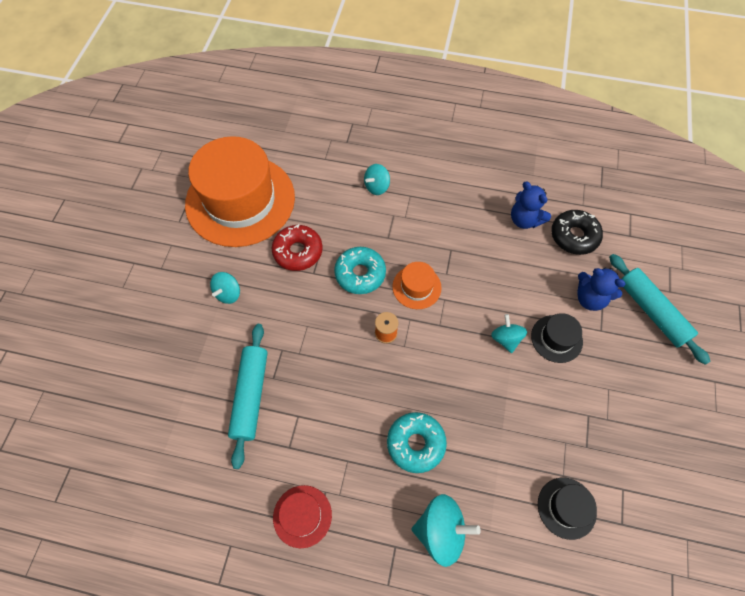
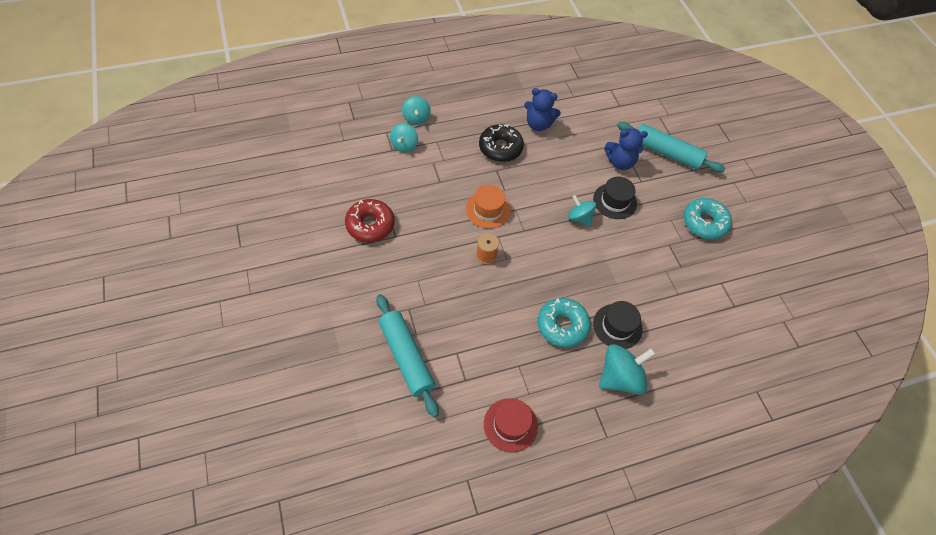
camera: 35 degrees left, 5 degrees down
(228, 293) = (330, 286): turquoise spinning top -> turquoise spinning top (416, 118)
(240, 200) = (288, 205): orange hat -> none
(360, 274) = (435, 220): turquoise donut -> turquoise donut (704, 223)
(566, 508) = (693, 314): black hat -> black hat (617, 326)
(574, 236) = (581, 122): black donut -> black donut (500, 148)

